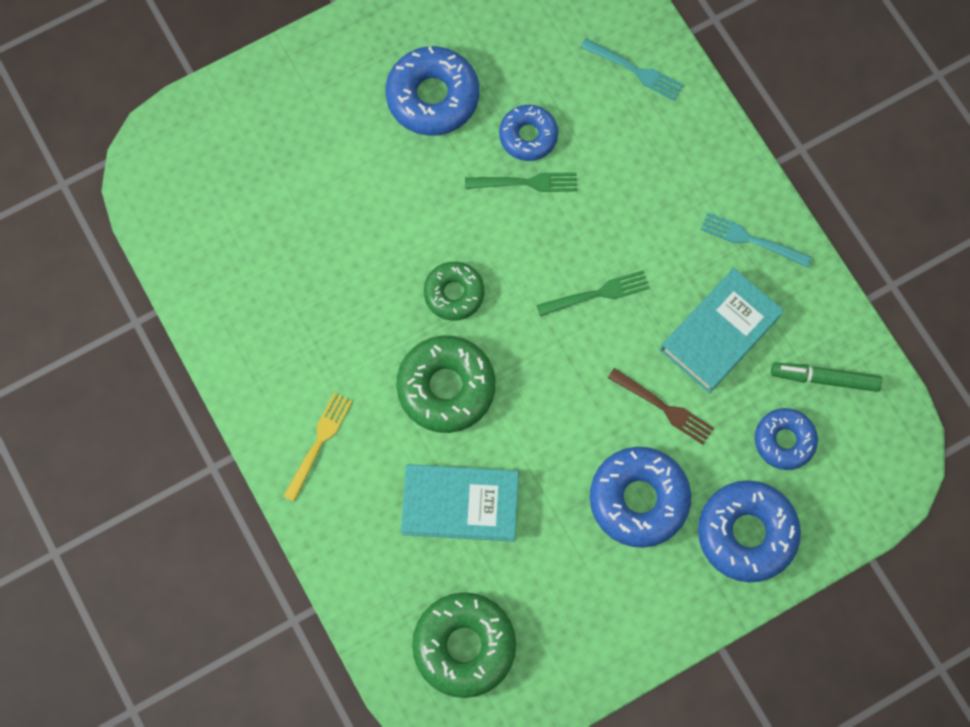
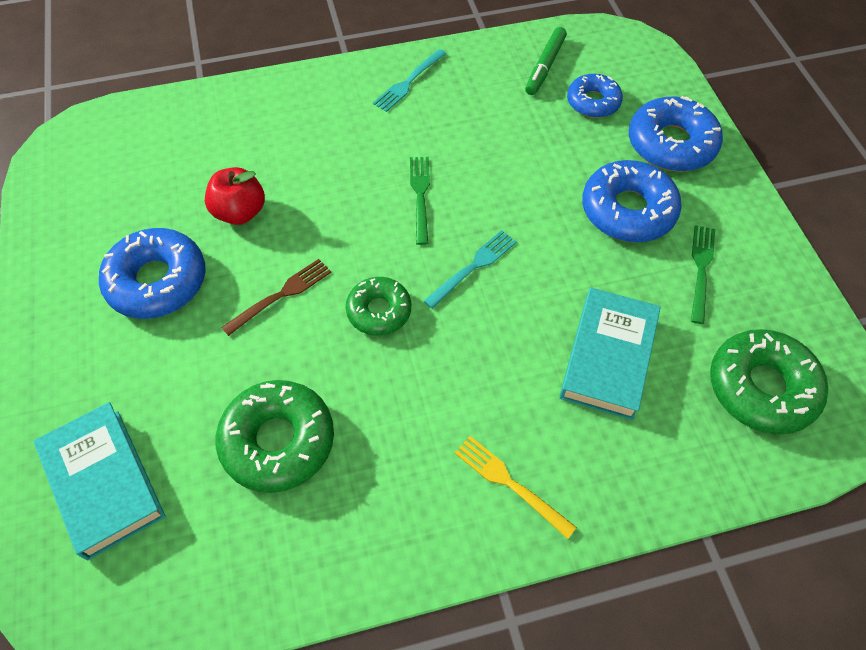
camera: 75 degrees left, 15 degrees down
(446, 387) = (478, 341): green donut -> green donut (278, 441)
(526, 182) = (287, 224): green fork -> green fork (701, 269)
(528, 136) = (240, 212): blue donut -> red apple
(635, 70) = (216, 120): turquoise fork -> turquoise fork (473, 266)
(664, 408) = (544, 173): brown fork -> brown fork (281, 295)
(720, 333) = (486, 120): turquoise book -> turquoise book (103, 482)

